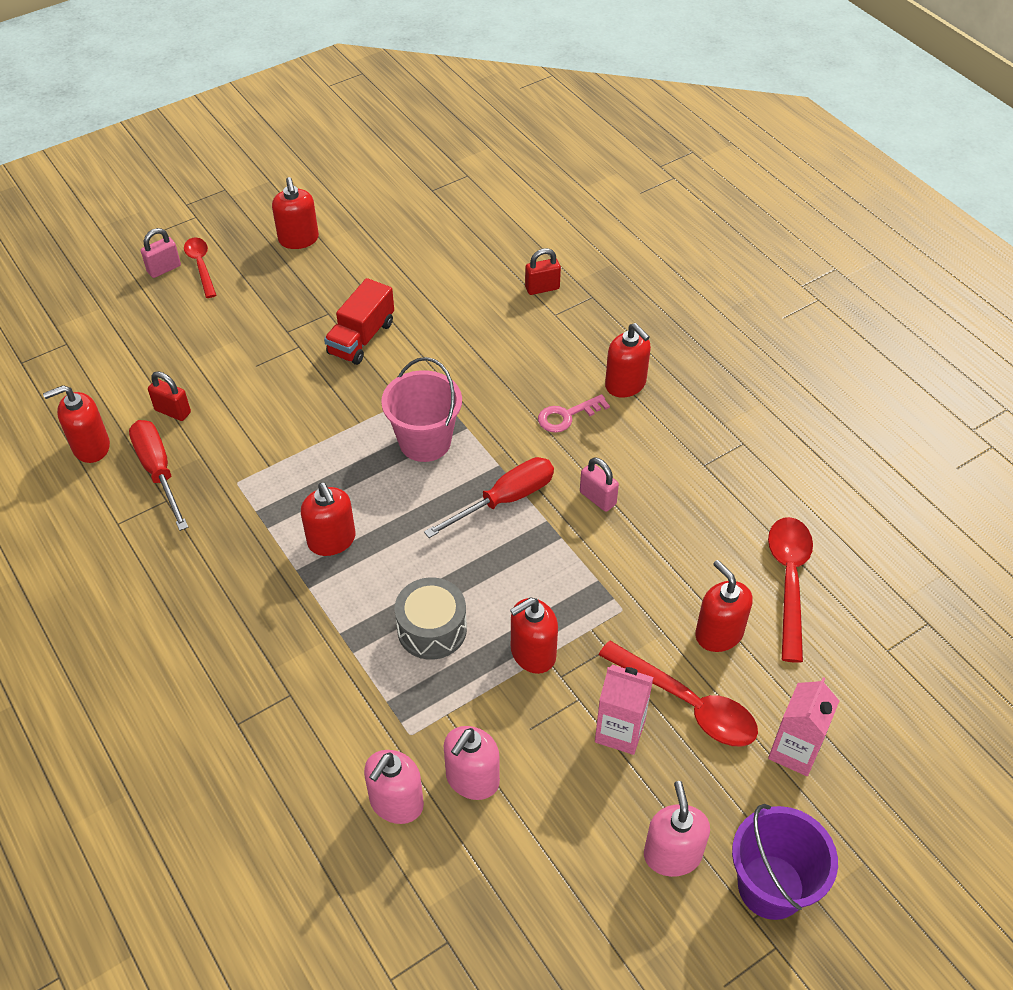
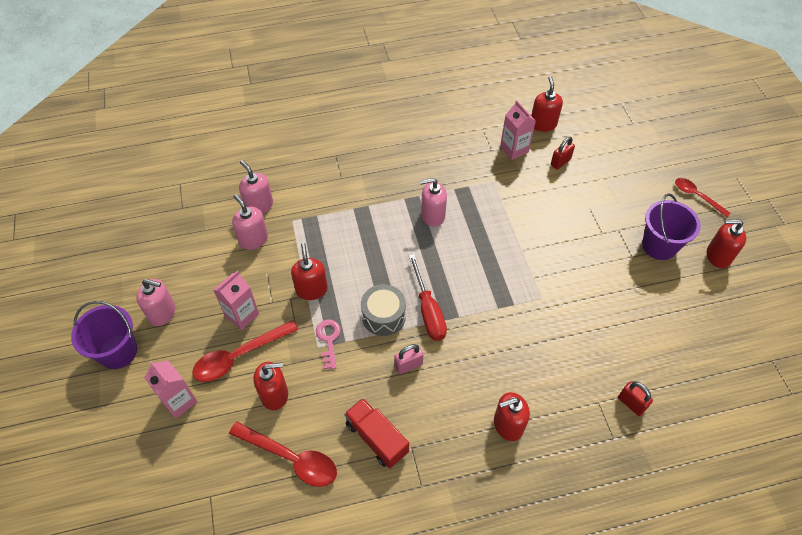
camera: 110 degrees right, 5 degrees up
(158, 471) = (514, 149): red screwdriver -> pink carton
(164, 269) = (696, 177): pink padlock -> none
(201, 265) = (696, 196): red spoon -> red spoon turned 135 degrees counterclockwise
(301, 291) = (659, 246): none -> purple bucket
(332, 540) = (432, 215): red soap dispenser -> pink soap dispenser
(361, 338) = (601, 269): red truck -> red truck (376, 438)
(425, 442) = (493, 281): pink bucket -> none
(432, 629) = (351, 246): grey drum -> grey drum (383, 316)
(542, 288) = (631, 403): red padlock -> red padlock turned 45 degrees counterclockwise
(567, 416) = (488, 373): pink key -> pink key (328, 340)

